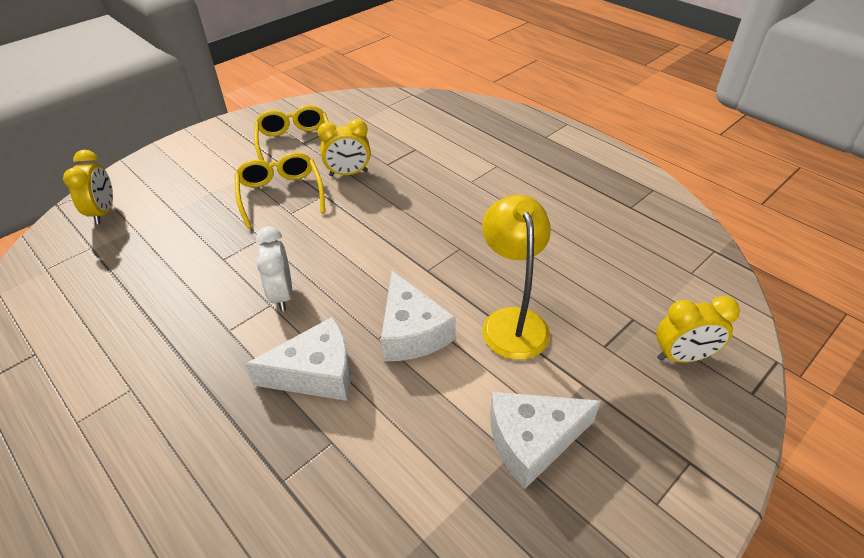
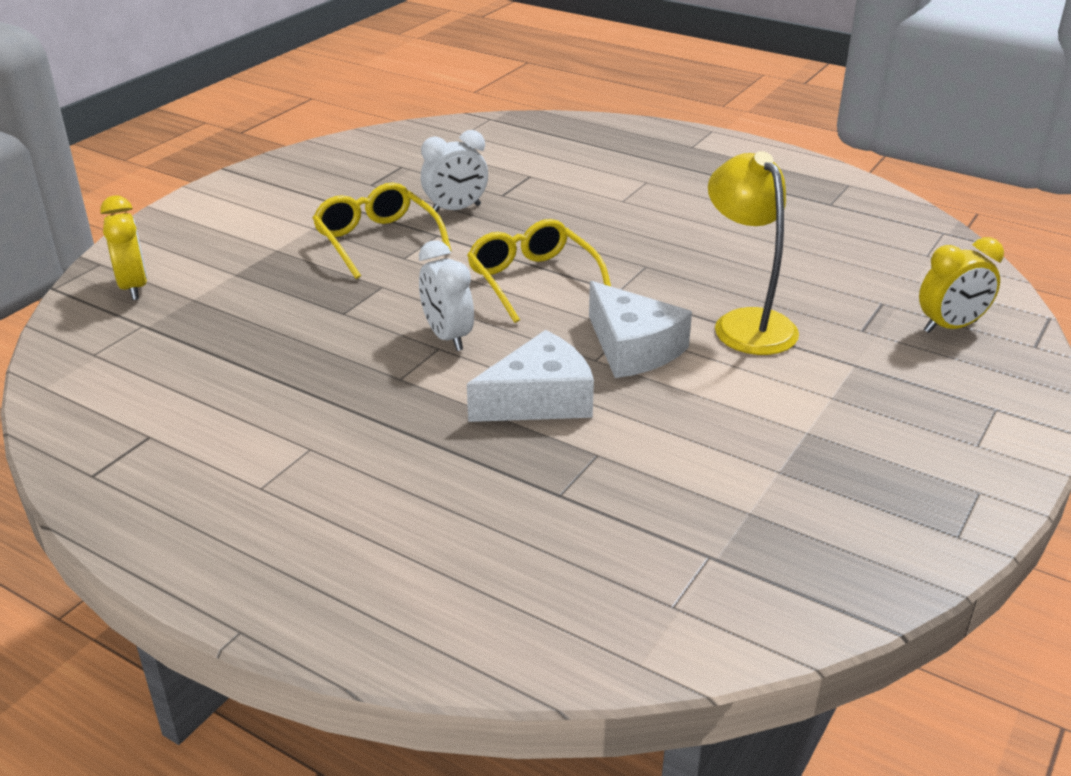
camera: 15 degrees left, 10 degrees down
(295, 143) = (359, 185): yellow glasses -> yellow glasses (533, 280)
(348, 173) = (456, 209): yellow clock -> white clock
(532, 440) = (824, 417): white cheese -> none

